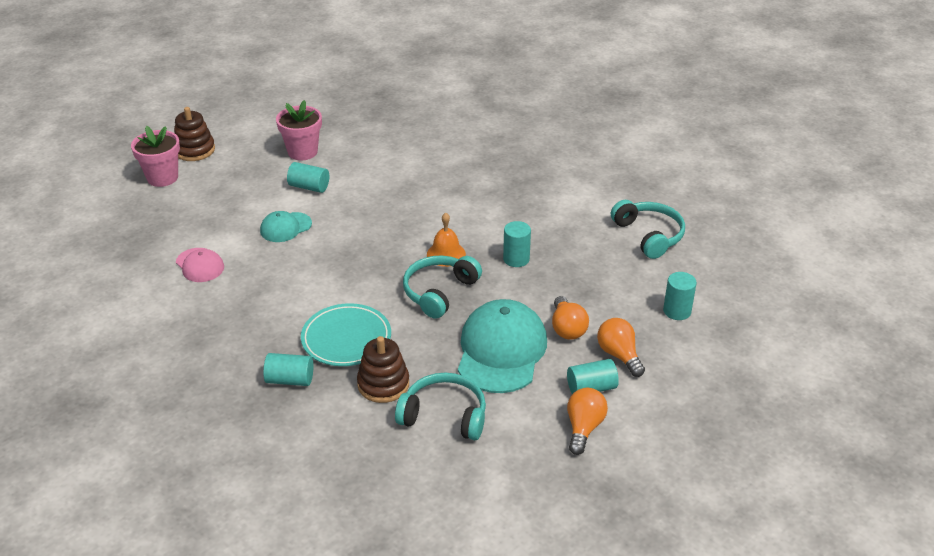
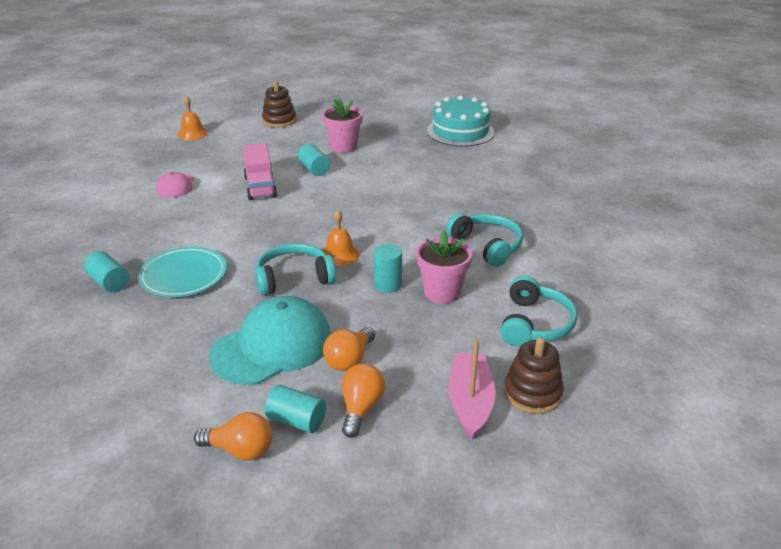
camera: 40 degrees right, 5 degrees down
(122, 204) = (192, 133): none -> orange bell
(162, 177) = (236, 128): pink flower pot -> pink flower pot (442, 293)
(285, 227) = (260, 187): turquoise cap -> pink truck
(383, 384) = (156, 320): brown stacking toy -> brown stacking toy (532, 393)
(386, 91) = (460, 131): none -> turquoise cake
(444, 415) = (159, 369): turquoise headphones -> turquoise headphones (487, 246)
(584, 428) = (240, 450): orange light bulb -> orange light bulb turned 45 degrees clockwise
(677, 311) = (470, 402): turquoise cylinder -> pink boat

